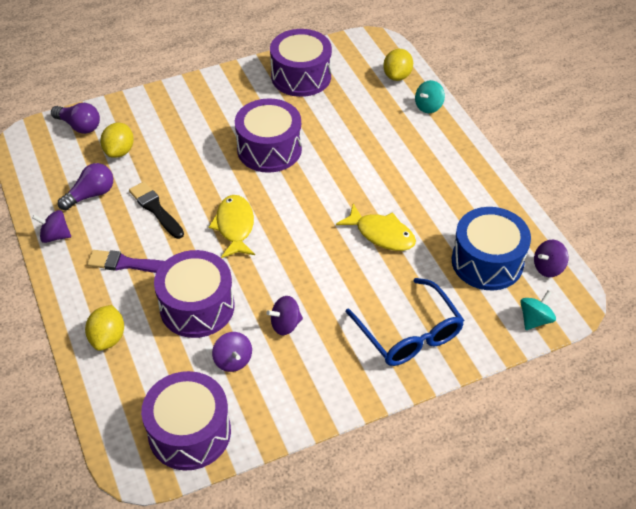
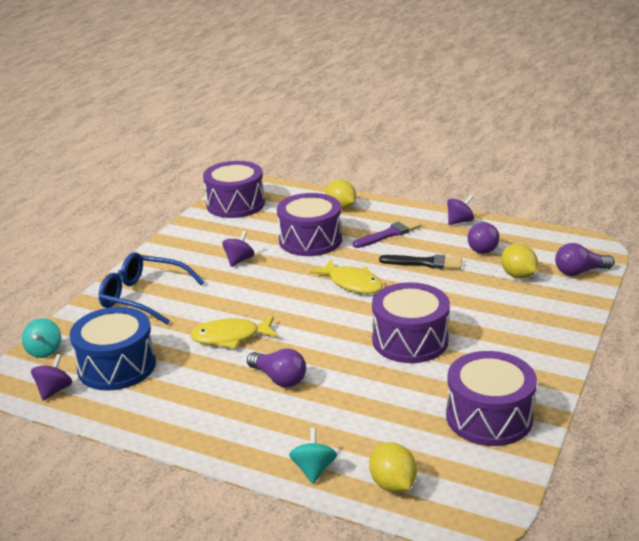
camera: 140 degrees right, 20 degrees down
(233, 360) = (251, 234): purple spinning top -> none
(385, 175) = (279, 379): none -> purple light bulb

